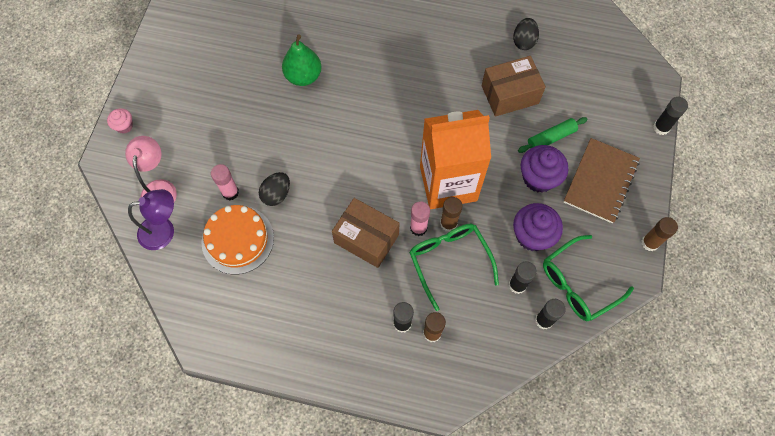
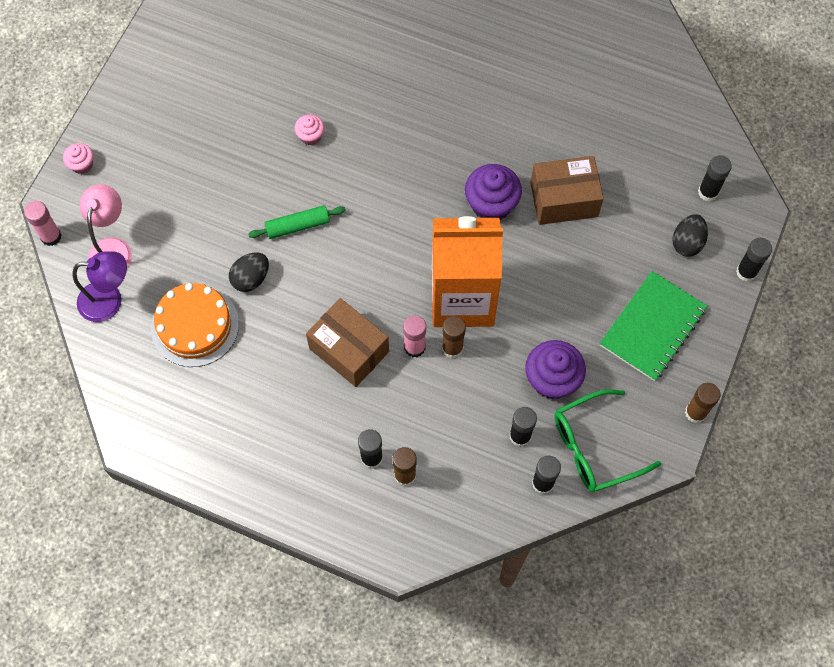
camera: 10 degrees right, 0 degrees up
(230, 192) = (196, 267): pink glue stick -> pink glue stick (51, 236)
(303, 76) = (310, 136): green pear -> pink cupcake
(449, 261) = (444, 393): green glasses -> none
(524, 41) = (597, 134): black egg -> black egg (687, 242)
(538, 178) = (576, 310): purple cupcake -> purple cupcake (491, 204)
(551, 138) = (603, 263): green rolling pin -> green rolling pin (298, 226)
(600, 181) = (652, 327): brown notebook -> green notebook
(617, 72) = (708, 192): none -> black glue stick

